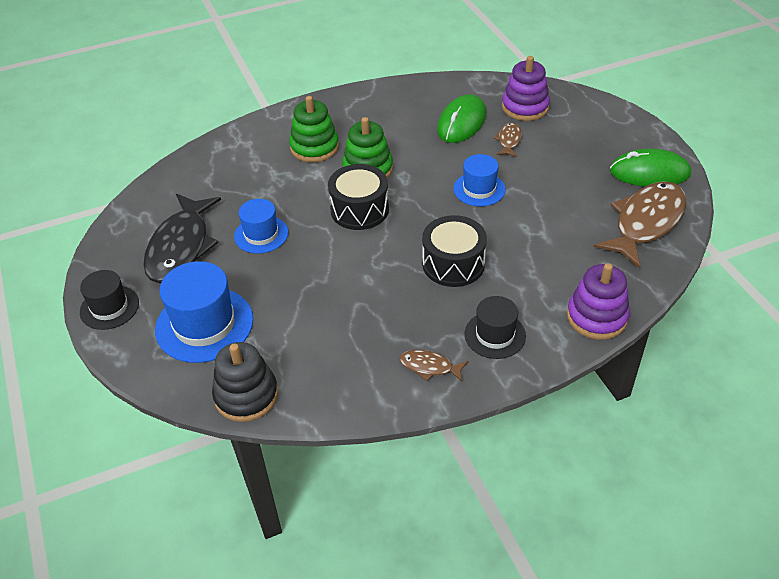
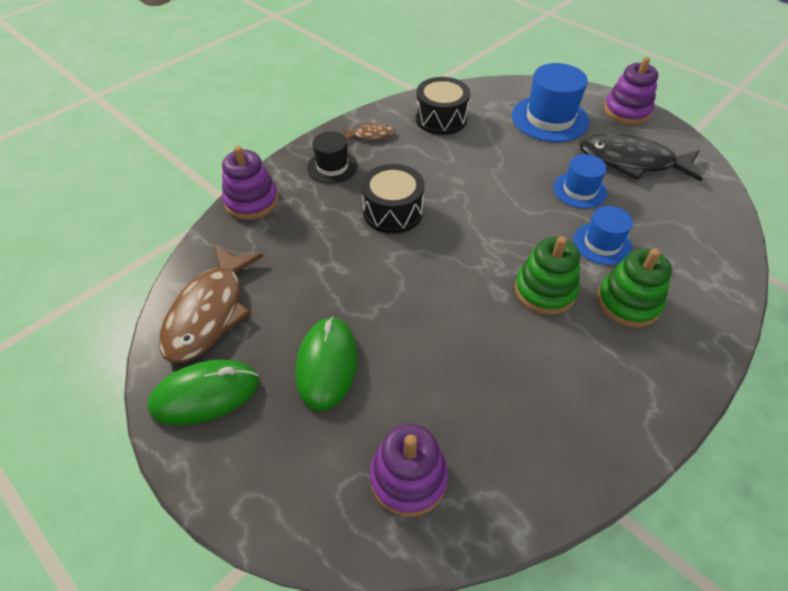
camera: 155 degrees right, 5 degrees up
(109, 307) = (627, 111): black hat -> purple stacking toy
(181, 247) = (631, 162): black fish -> black fish turned 60 degrees counterclockwise
(246, 396) = (481, 92): black stacking toy -> none
(359, 210) = (514, 239): black drum -> black drum (441, 119)
(462, 122) = (483, 408): green mouse -> green mouse (327, 364)
(479, 189) = (407, 301): blue hat -> blue hat (602, 243)
(509, 140) = (404, 393): brown fish -> none

